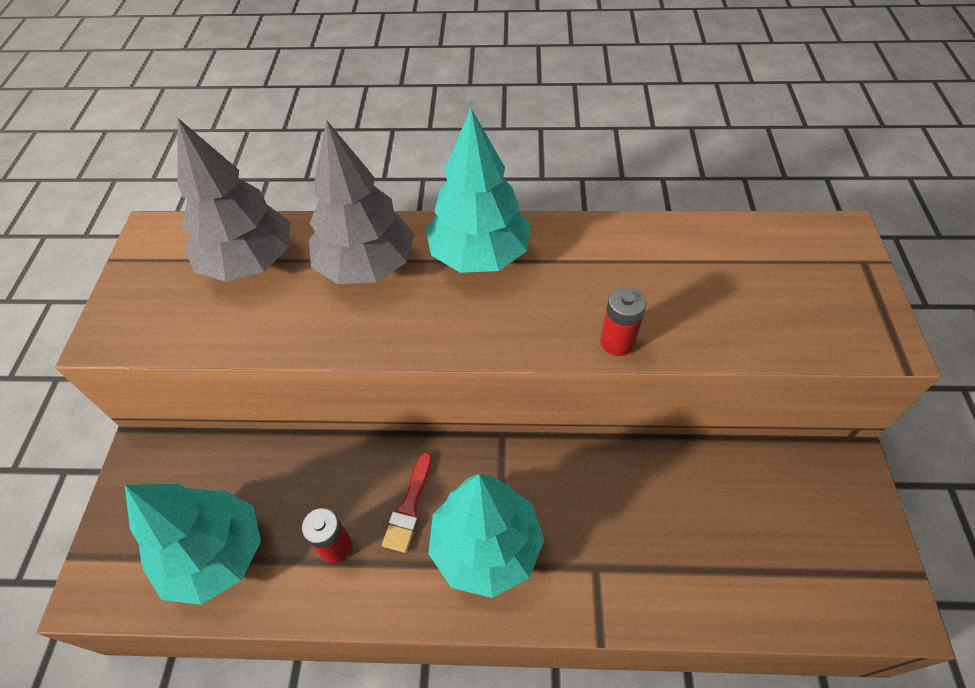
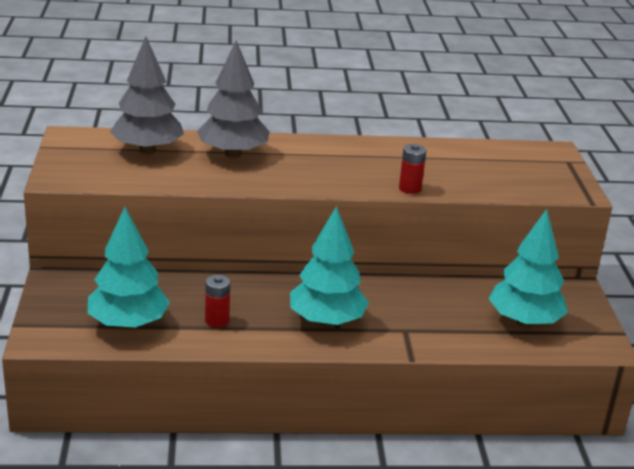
camera: 10 degrees left, 25 degrees down
(409, 507) = (267, 304): red brush -> none
(479, 255) = (311, 151): turquoise tree -> turquoise tree (524, 321)

